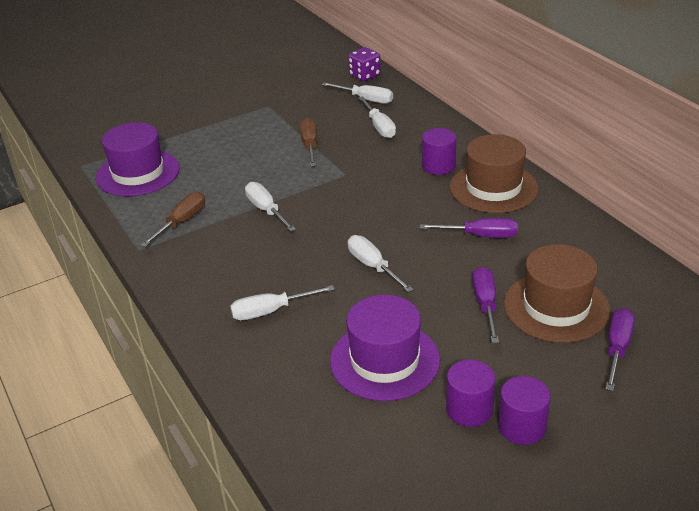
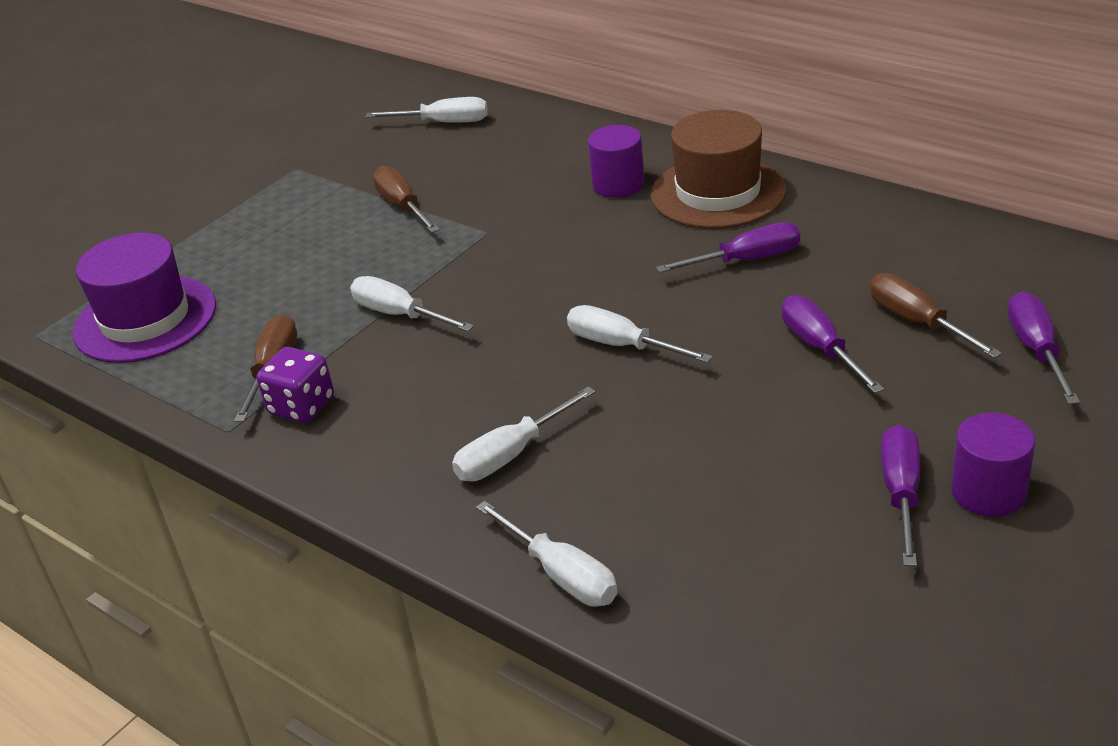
camera: 20 degrees left, 0 degrees up
(364, 75) = (418, 91): purple dice -> purple dice (301, 406)
(379, 127) = (491, 154): white screwdriver -> white screwdriver (561, 574)
(384, 360) = (733, 468): purple hat -> none
(469, 409) = (901, 494): purple cylinder -> purple screwdriver
(556, 307) = (918, 322): brown hat -> brown screwdriver

